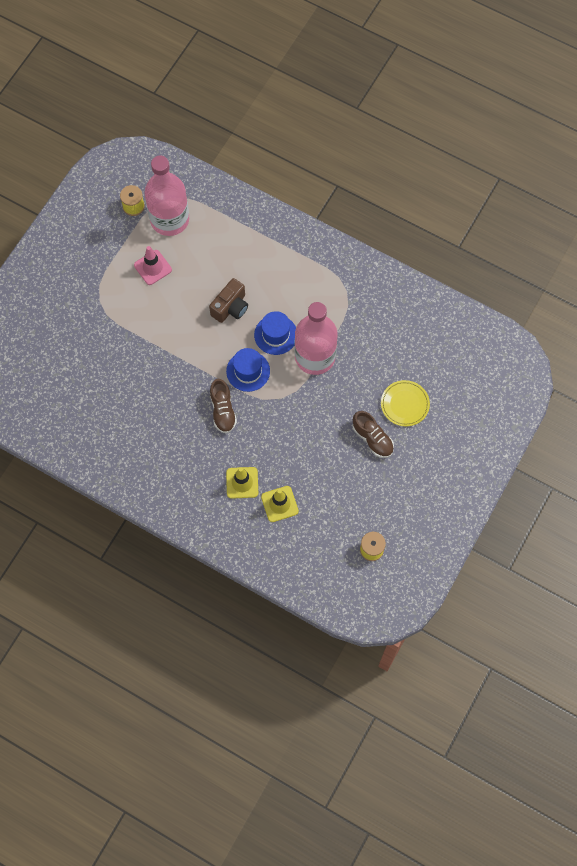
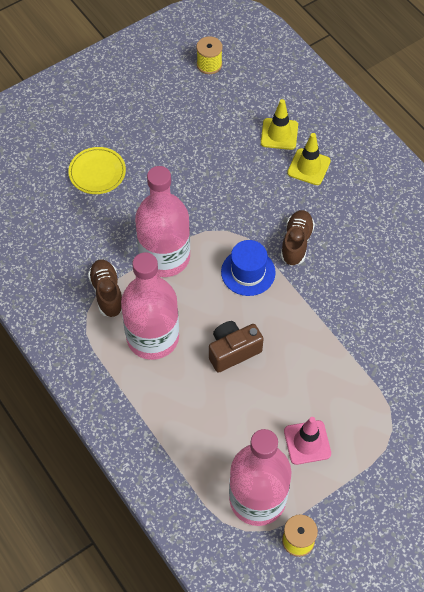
camera: 155 degrees left, 10 degrees down
(275, 335) = (196, 298): blue hat -> none
(291, 293) = (152, 337): none -> pink bottle
(372, 438) = (151, 154): brown shoe -> brown shoe (107, 293)

